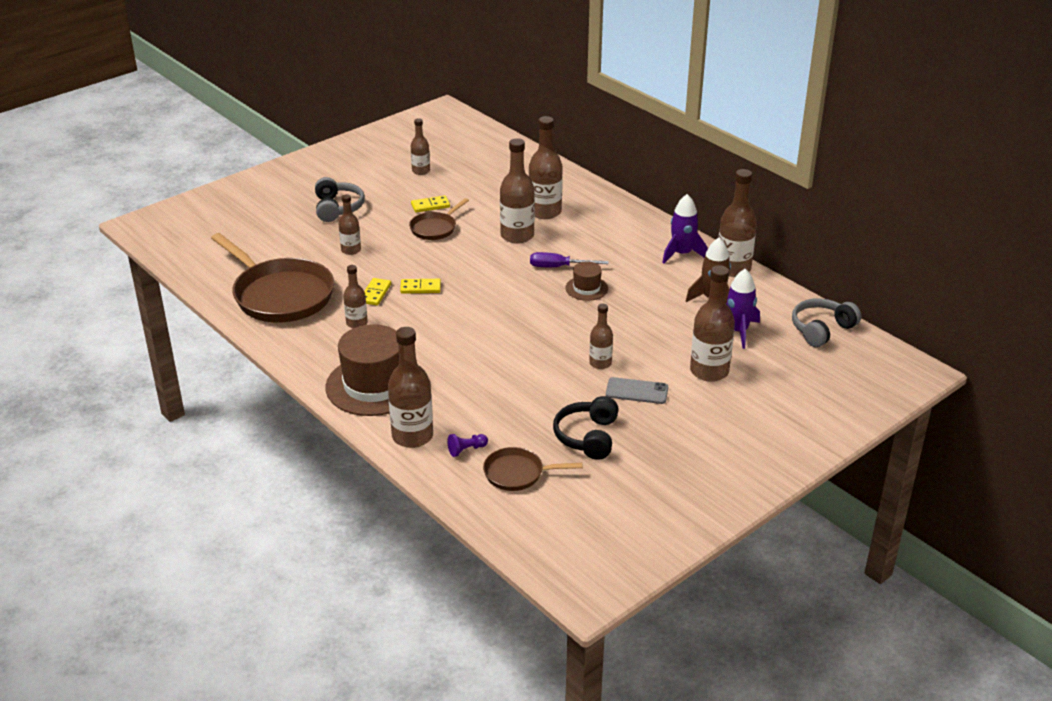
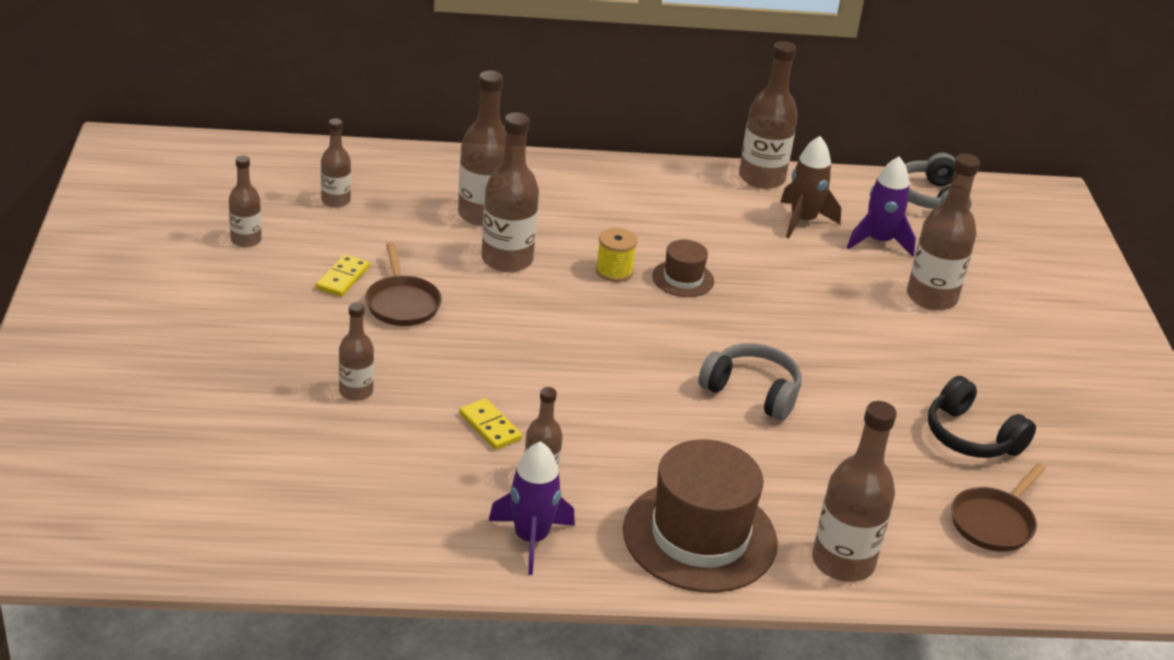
camera: 55 degrees left, 0 degrees up
(280, 295) = (382, 506): brown pan -> none
(337, 208) = (232, 347): grey headphones -> grey headphones (752, 392)
(420, 288) = (525, 386): yellow domino -> none
(466, 450) = (912, 535): purple pawn -> none
(558, 267) = (614, 271): purple screwdriver -> yellow spool
(600, 363) = (841, 352): brown bottle -> brown bottle (336, 200)
(637, 391) = (919, 359): grey phone -> none
(682, 254) = (694, 188): purple rocket -> purple rocket (531, 539)

